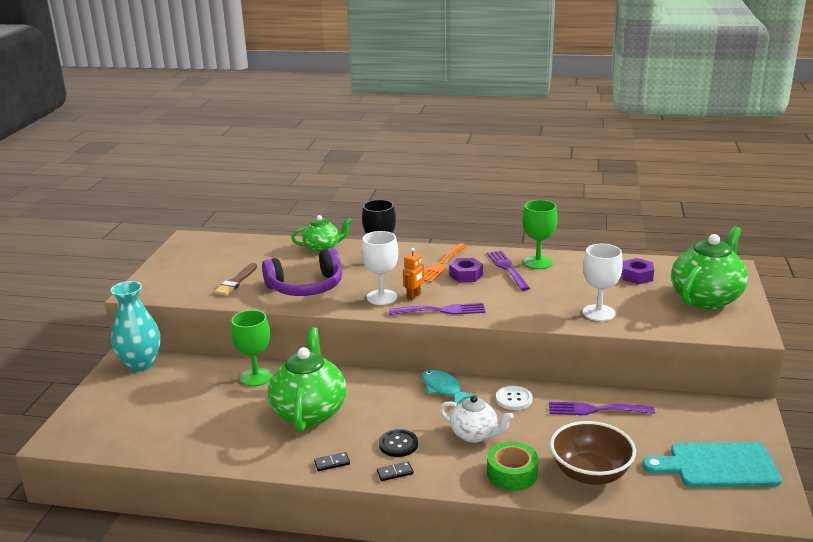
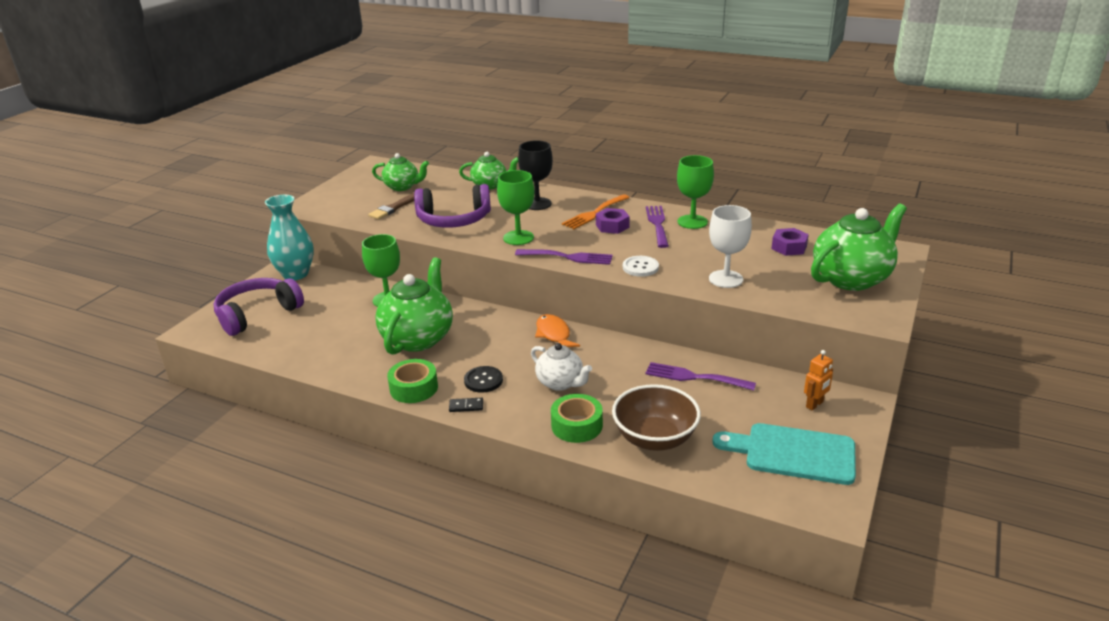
camera: 15 degrees right, 5 degrees up
(121, 412) = (257, 314): none -> purple headphones
(232, 259) = (402, 187): none -> green teapot
(332, 463) = (414, 388): black domino -> green tape
(382, 297) = (518, 238): white goblet -> green goblet
(414, 296) = (549, 240): orange robot -> orange robot (814, 404)
(443, 388) = (554, 334): turquoise fish -> orange fish
(514, 399) = (617, 355): white button -> white button (640, 267)

